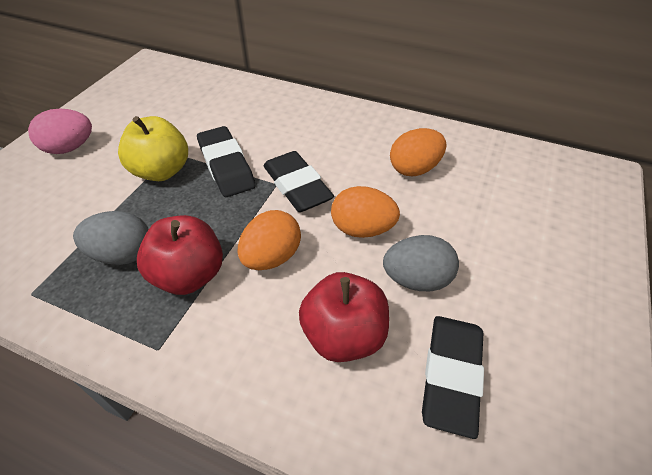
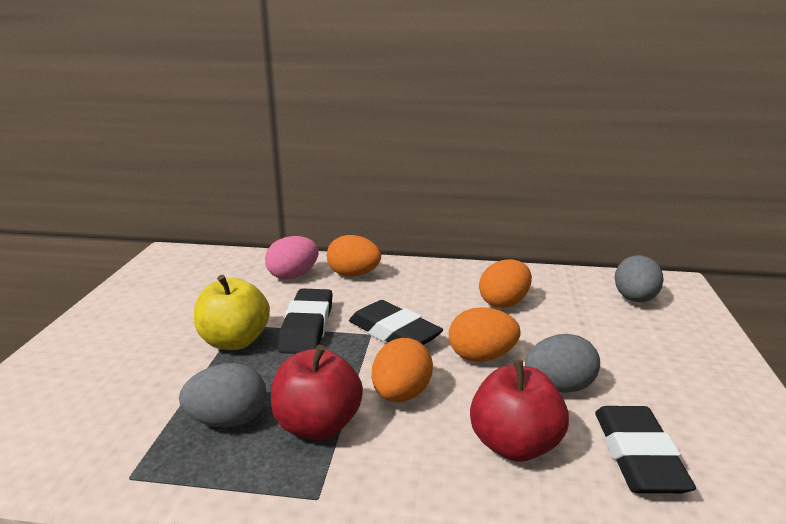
camera: 15 degrees left, 25 degrees down
(70, 148) = (109, 336): pink egg -> pink egg (293, 276)
(226, 166) = (307, 327): black eraser -> black eraser turned 45 degrees clockwise
(292, 112) = (353, 274): none -> orange egg
(548, 187) = (635, 299): none -> grey egg

